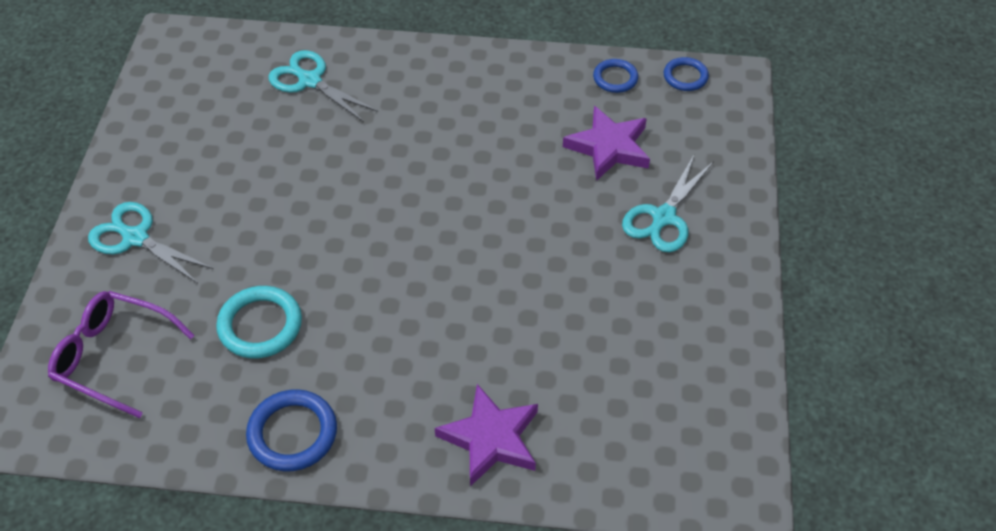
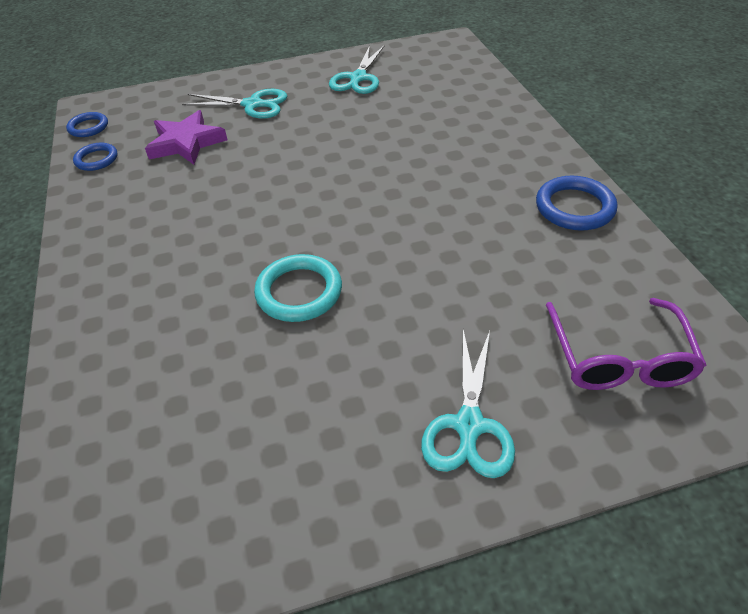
camera: 110 degrees left, 5 degrees down
(260, 325) = (497, 267): turquoise ring -> turquoise ring (299, 292)
(309, 80) = (140, 375): turquoise scissors -> turquoise scissors (358, 78)
(491, 439) = (492, 123): purple star -> none

